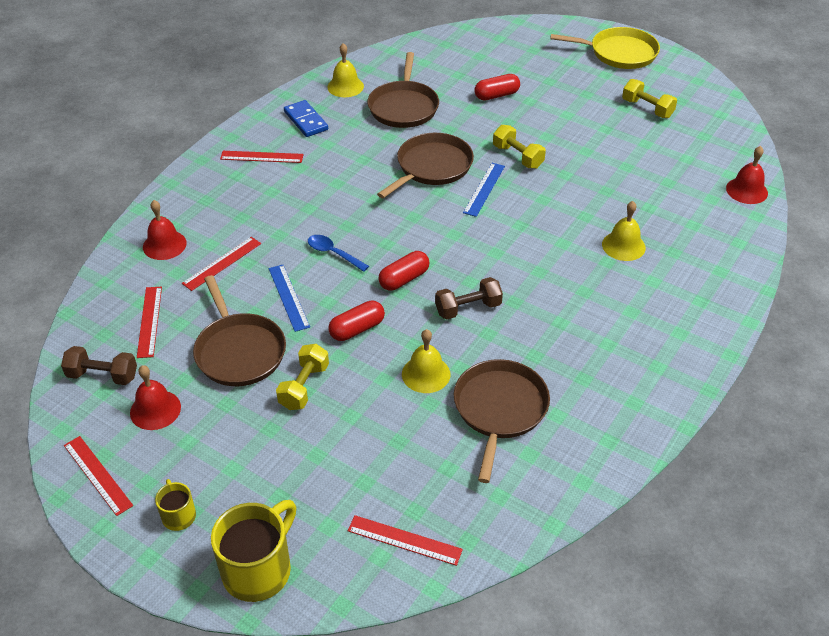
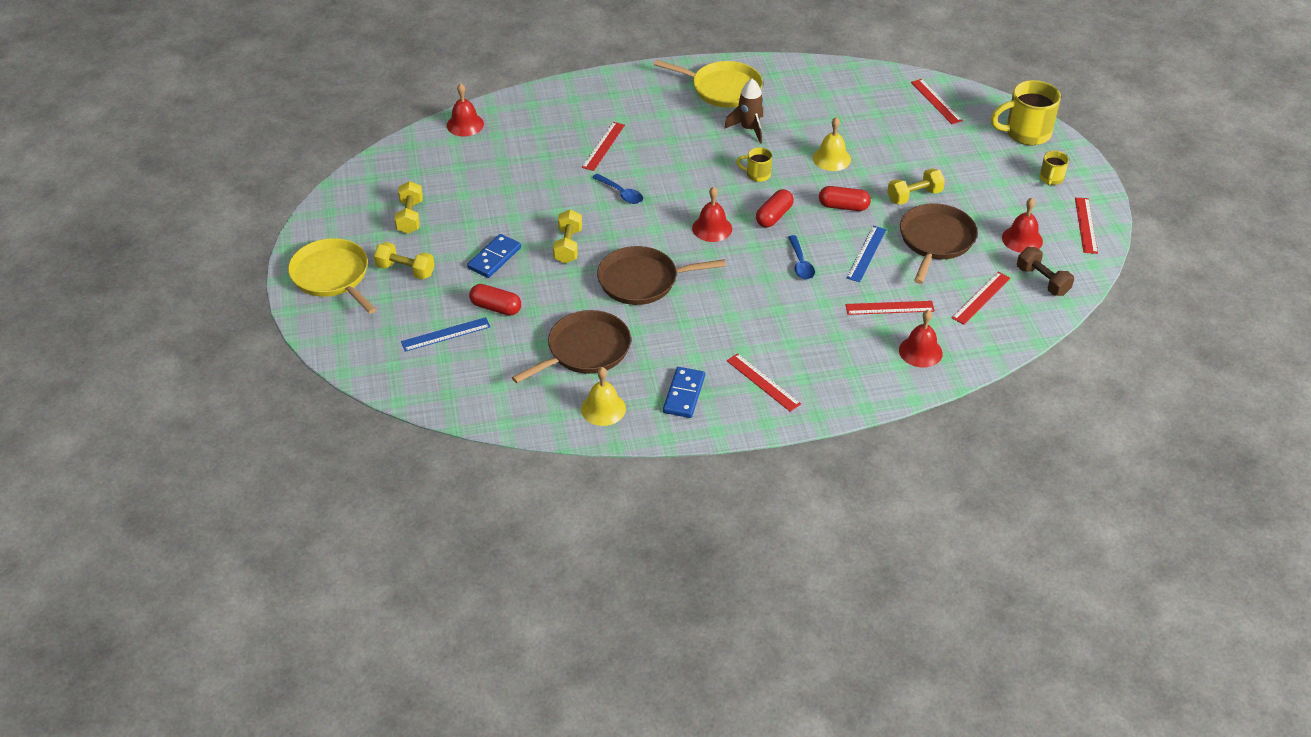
camera: 135 degrees left, 0 degrees up
(404, 279) = (774, 216): red capsule -> red capsule turned 60 degrees counterclockwise
(438, 236) = (712, 228): none -> red bell
(468, 308) = (757, 174): brown dumbbell -> yellow mug
(484, 189) = (631, 239): blue ruler -> blue ruler (445, 334)
(499, 410) = (813, 119): brown pan -> none
(539, 351) = (749, 129): none -> brown rocket
(545, 217) = (621, 193): none -> blue spoon
(549, 120) = (494, 258): none -> blue domino
(587, 80) = (405, 270): none -> yellow dumbbell
(623, 246) = (603, 146): yellow bell -> red ruler
(627, 381) = (722, 89): none -> yellow pan

